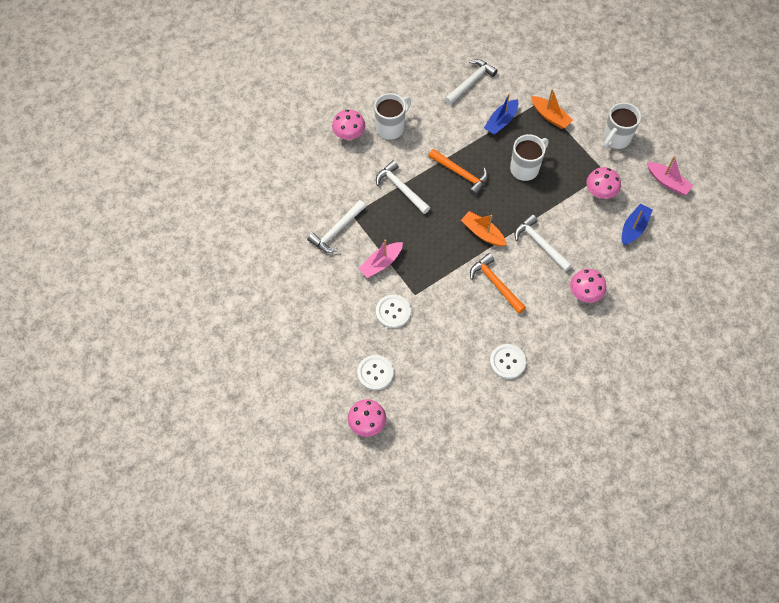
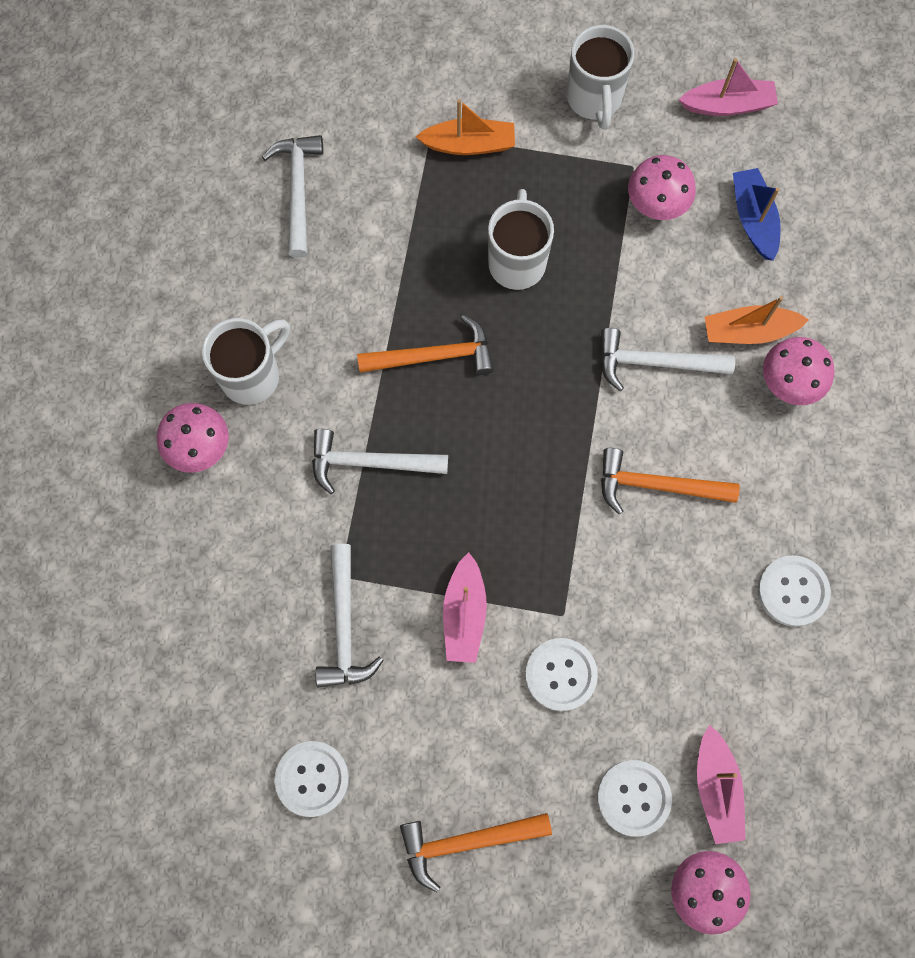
camera: 45 degrees left, 10 degrees up
(275, 267) = (312, 778): none -> white button
(304, 332) = (466, 841): none -> orange hammer
(391, 127) = (252, 375): white mug -> white mug turned 45 degrees clockwise
(407, 397) = (716, 788): none -> pink boat
(482, 233) = (560, 422): orange boat -> orange boat (748, 331)
(501, 121) = (407, 216): blue boat -> none

